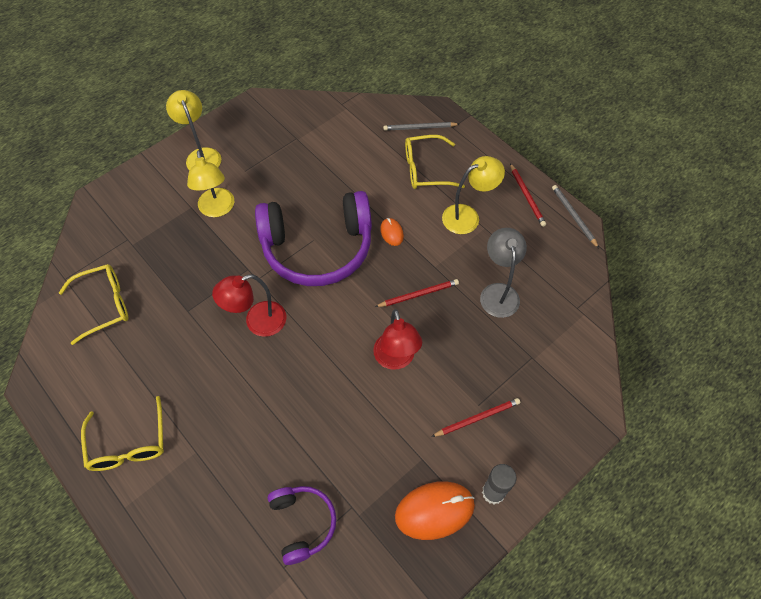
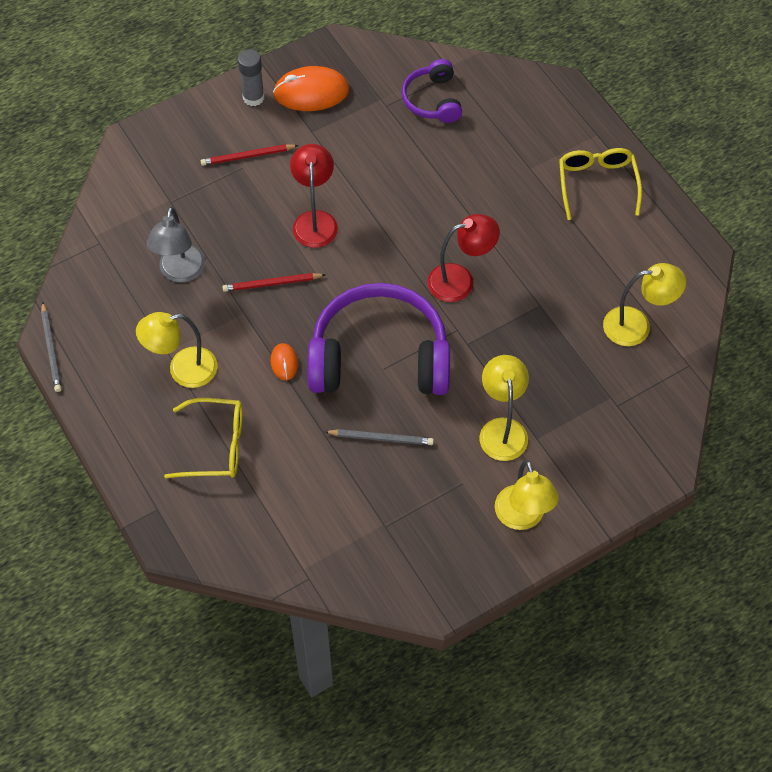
camera: 170 degrees left, 0 degrees up
(104, 305) = (637, 326): yellow glasses -> yellow lamp
(420, 128) = (204, 515): grey pencil -> grey pencil (381, 438)
(527, 196) = (97, 385): red pencil -> none

